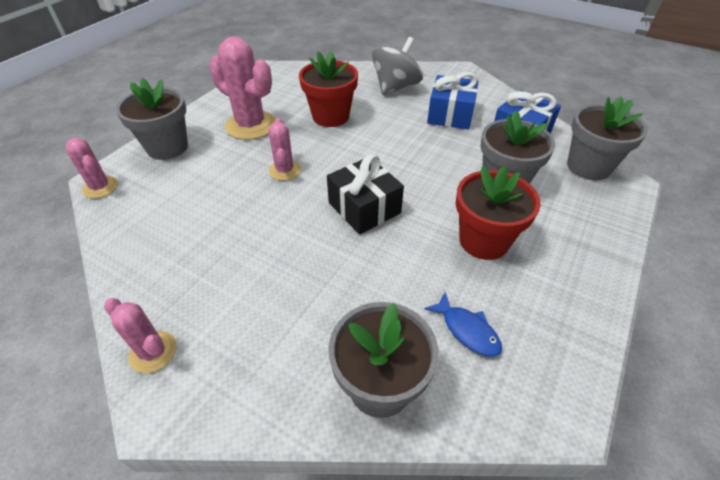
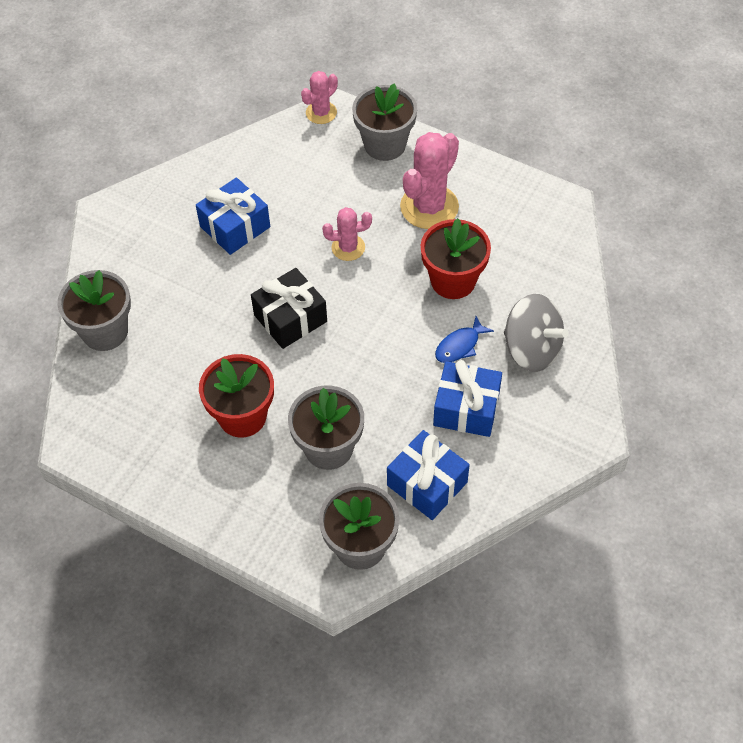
camera: 90 degrees right, 10 degrees up
(153, 352) = (144, 197): pink cactus -> none
(235, 253) = (235, 227): none -> blue gift
(467, 330) = (145, 391): blue fish -> blue fish (460, 346)

